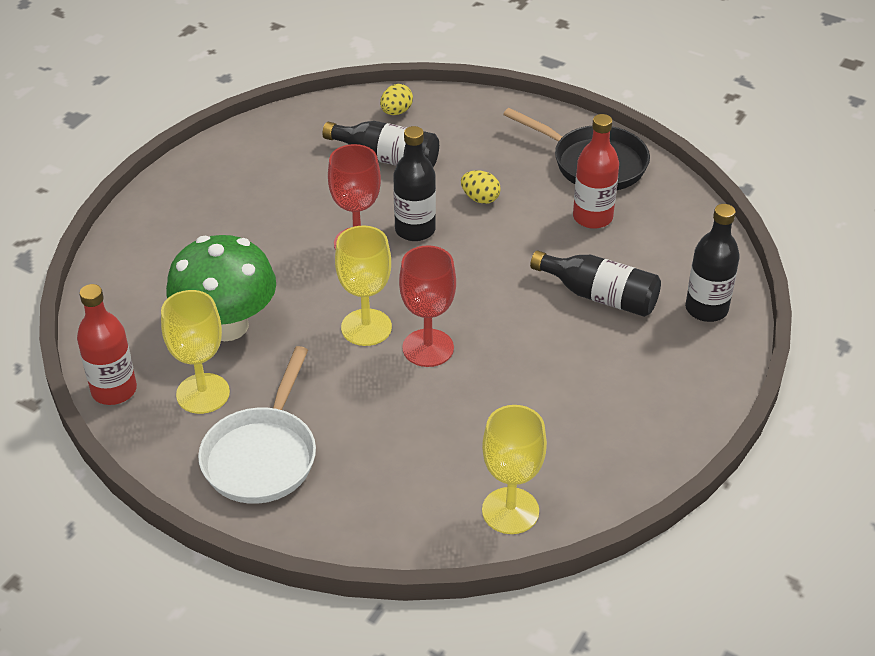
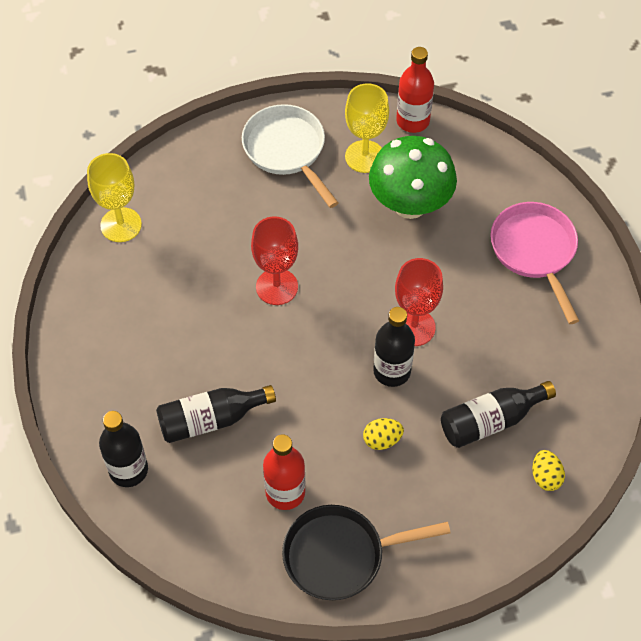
camera: 135 degrees right, 15 degrees up
(190, 224) = (534, 251): none -> pink pan
(366, 327) = (330, 270): yellow goblet -> none

